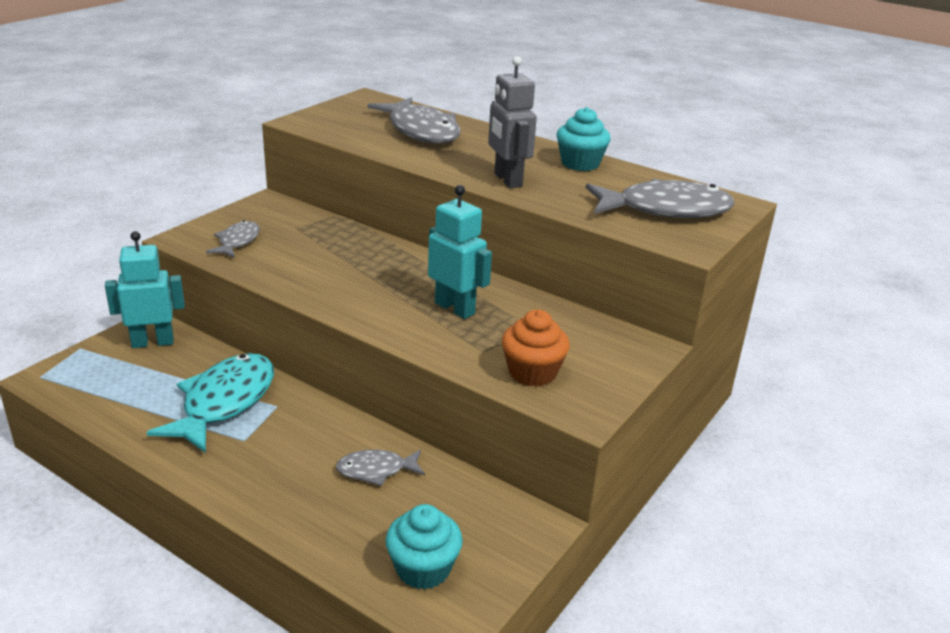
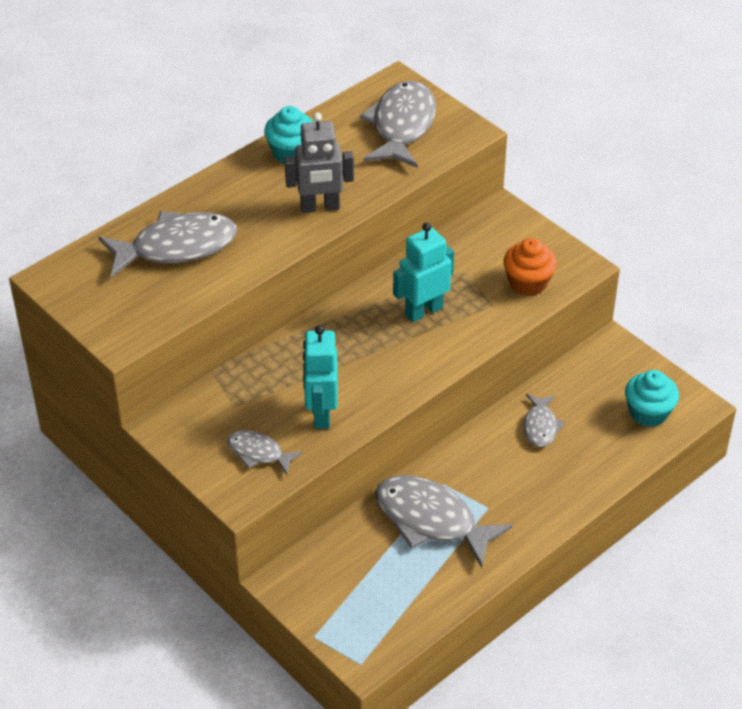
camera: 75 degrees left, 15 degrees up
(153, 342) = (316, 577): turquoise robot -> turquoise robot (321, 414)
(224, 402) = (431, 520): turquoise fish -> grey fish

